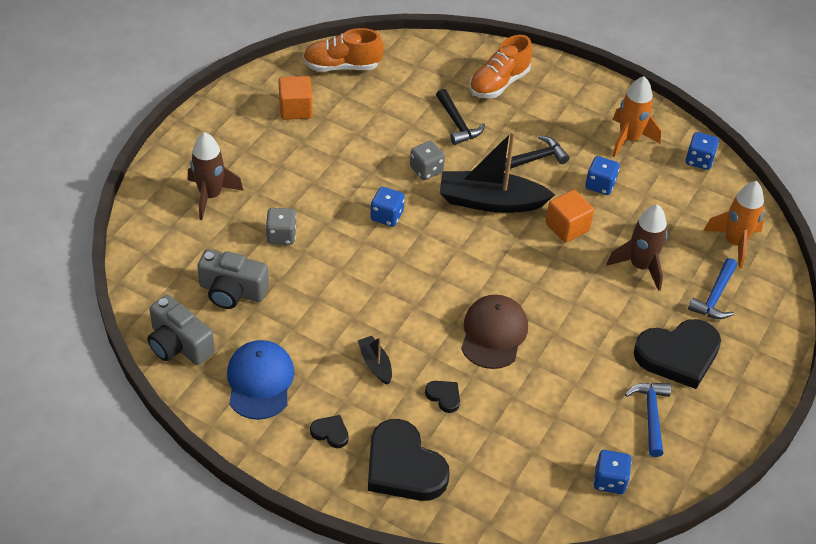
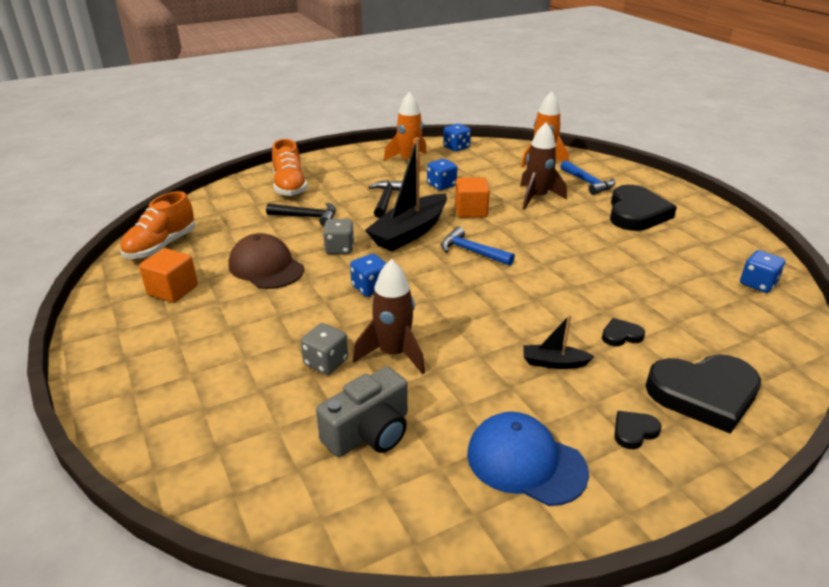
camera: 55 degrees left, 15 degrees down
(179, 344) = (414, 519): grey camera -> none
(210, 196) = (210, 394): brown rocket -> brown rocket (393, 354)
(493, 333) = (560, 282): brown cap -> brown cap (266, 267)
(651, 415) = (692, 243): blue hammer -> blue hammer (471, 251)

